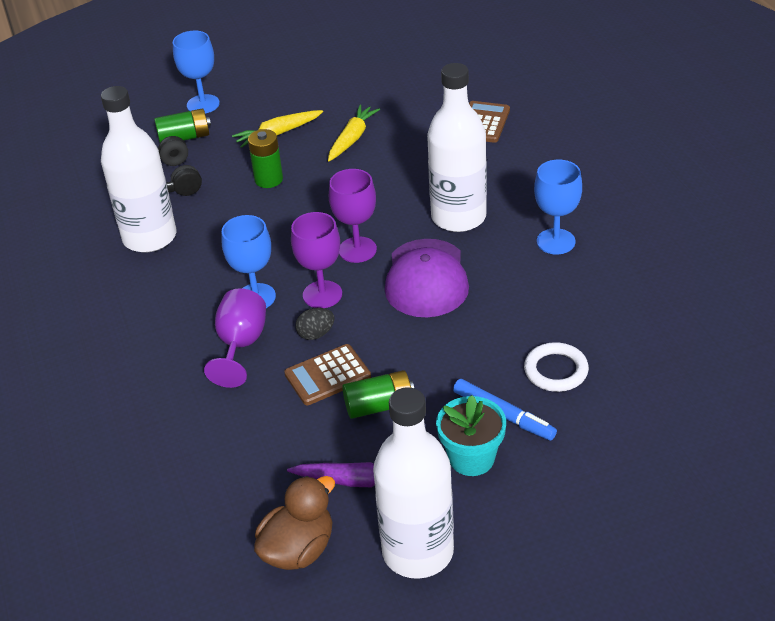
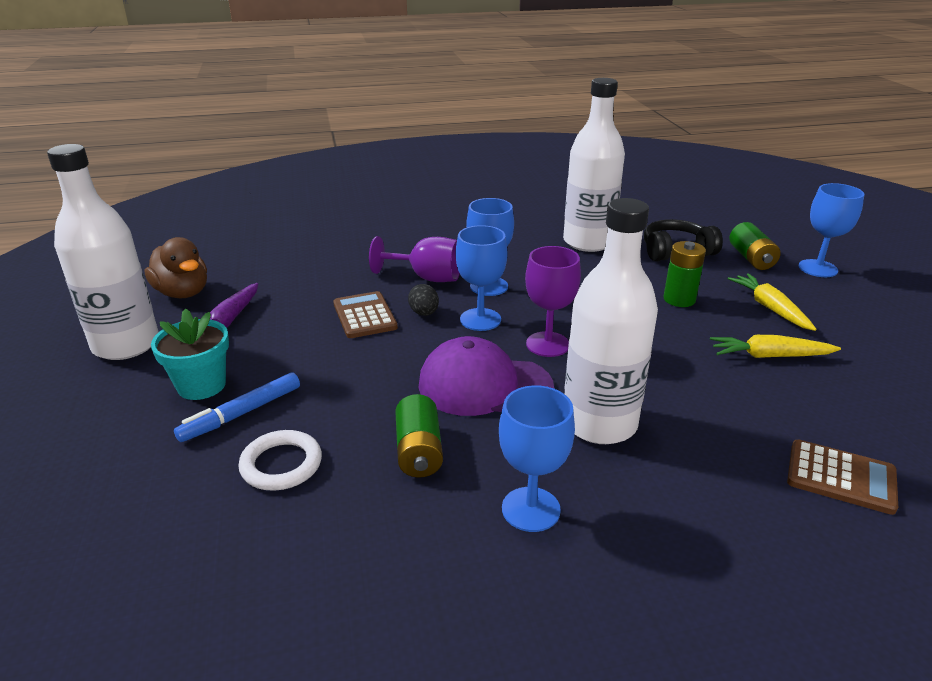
camera: 95 degrees right, 10 degrees down
(322, 294) = (480, 319): purple goblet -> blue goblet
(352, 139) = (770, 356): yellow carrot -> yellow carrot turned 150 degrees clockwise
(379, 406) = (308, 339): green battery -> green battery (419, 451)

